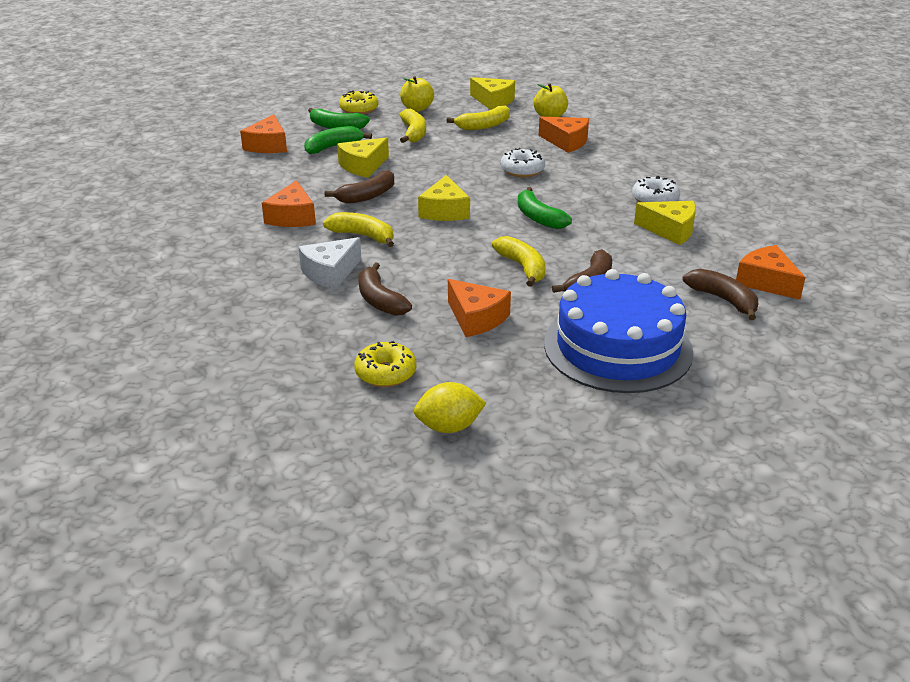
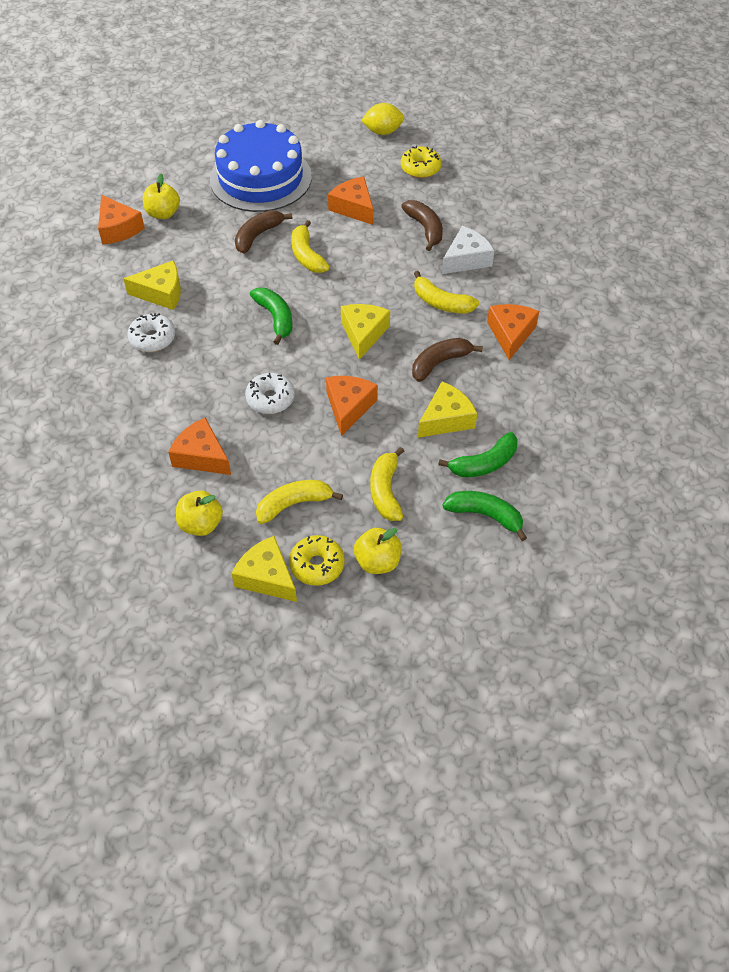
camera: 175 degrees left, 20 degrees up
(268, 145) = (564, 473): orange cheese -> orange cheese (349, 407)
(359, 109) = (458, 565): yellow donut -> yellow donut (317, 565)
(670, 230) = (161, 293): yellow cheese -> yellow cheese turned 150 degrees clockwise
(723, 300) = (163, 213): brown banana -> yellow apple

